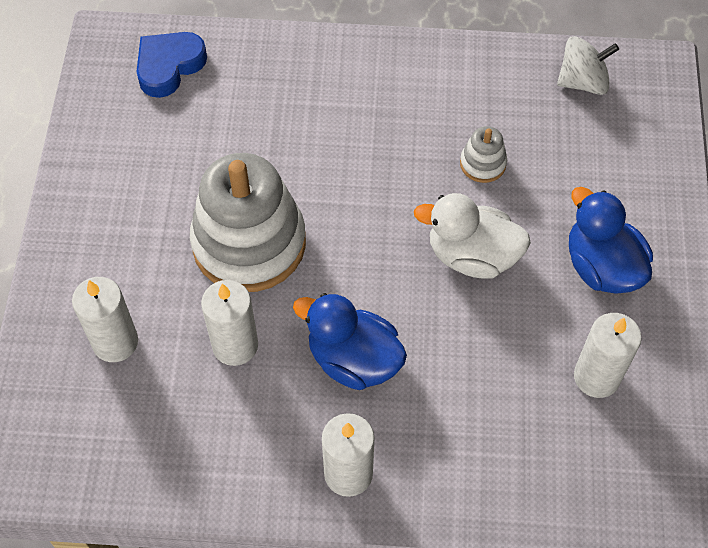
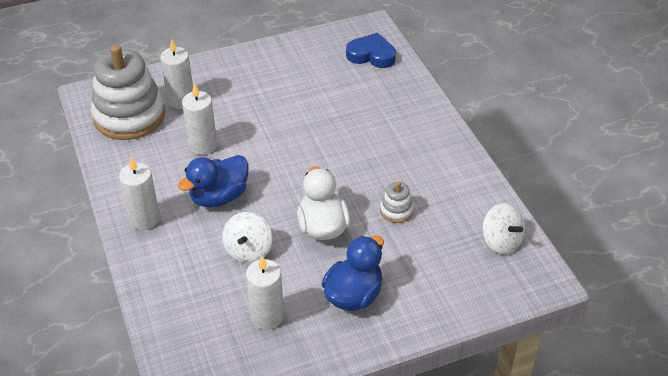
camera: 65 degrees right, 15 degrees down
(249, 243) = (272, 128): white stacking toy -> white stacking toy (129, 116)
(353, 360) = (219, 197): blue duck -> blue duck turned 135 degrees counterclockwise
(473, 358) = (248, 250): none -> white spinning top

